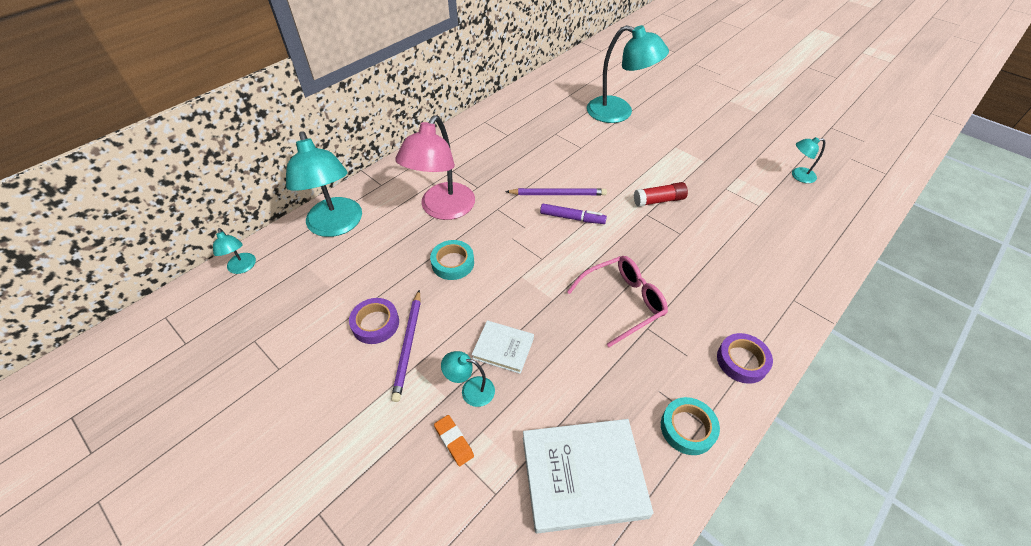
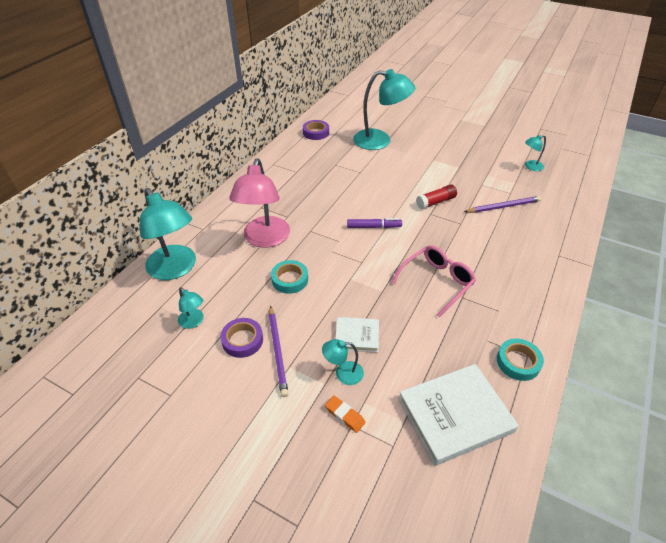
camera: 15 degrees left, 5 degrees down
(242, 268) = (102, 320): turquoise lamp -> turquoise lamp (194, 322)
(558, 194) = (355, 210): purple pencil -> purple pencil (503, 206)
(742, 361) = (538, 306): purple tape -> purple tape (316, 133)

